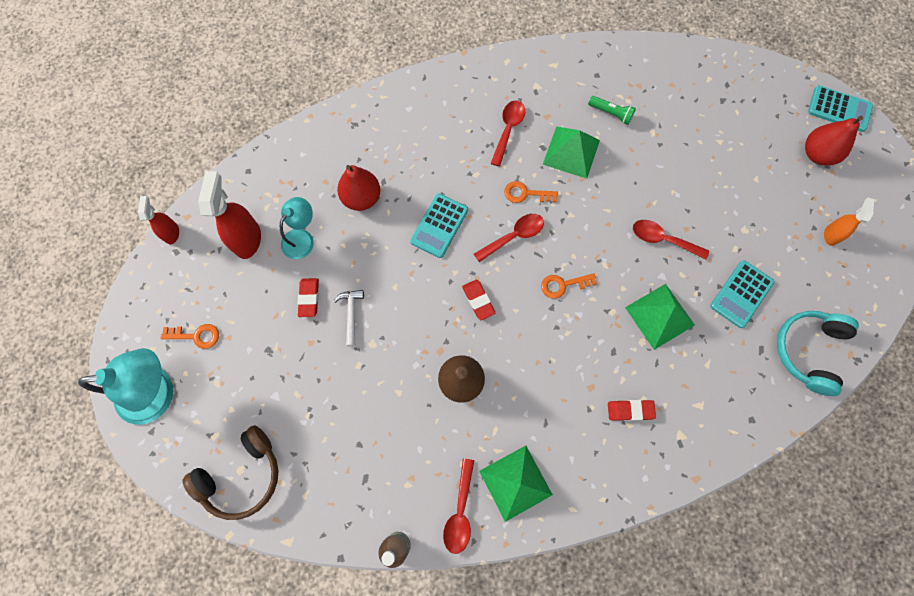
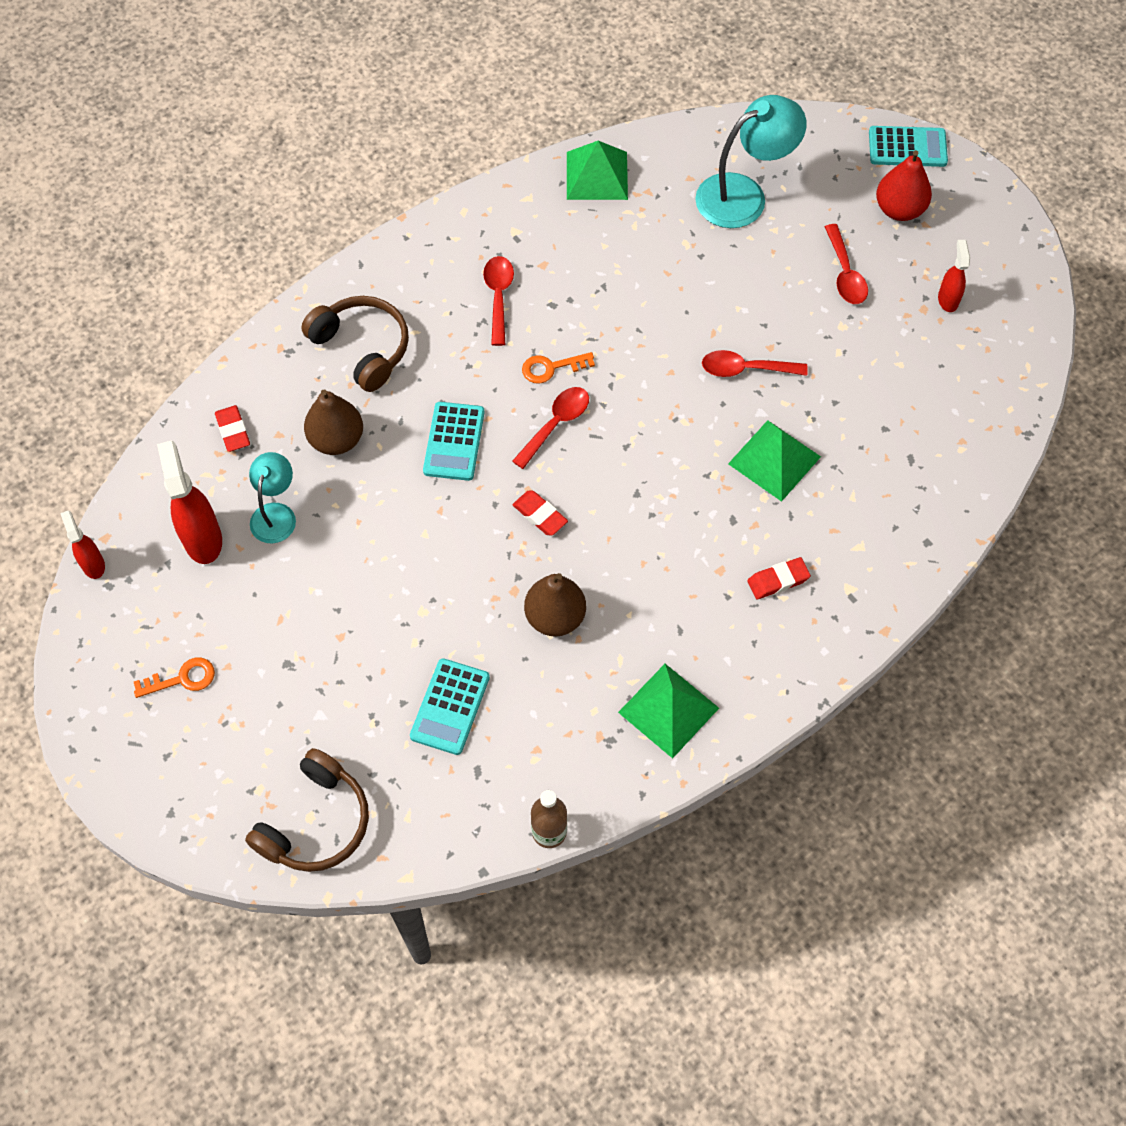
camera: 20 degrees left, 10 degrees down
(158, 392) = (159, 763): turquoise lamp -> turquoise lamp (744, 195)
(309, 298) = (316, 584): red eraser -> red eraser (233, 431)
(351, 314) = (381, 585): white hammer -> none
(361, 198) = (336, 440): red pear -> brown pear
(403, 137) = (362, 348): none -> brown headphones
(460, 512) = (612, 766): red spoon -> red spoon (845, 274)
(563, 285) = (641, 462): orange key -> none
(571, 152) = (591, 299): green pyramid -> green pyramid (596, 175)
(611, 113) = (625, 237): green flashlight -> none
(741, 294) = (864, 402): turquoise calculator -> turquoise calculator (450, 707)
(808, 351) = (966, 442): turquoise headphones -> none
(831, 235) = (948, 299): orange spray bottle -> red spray bottle

